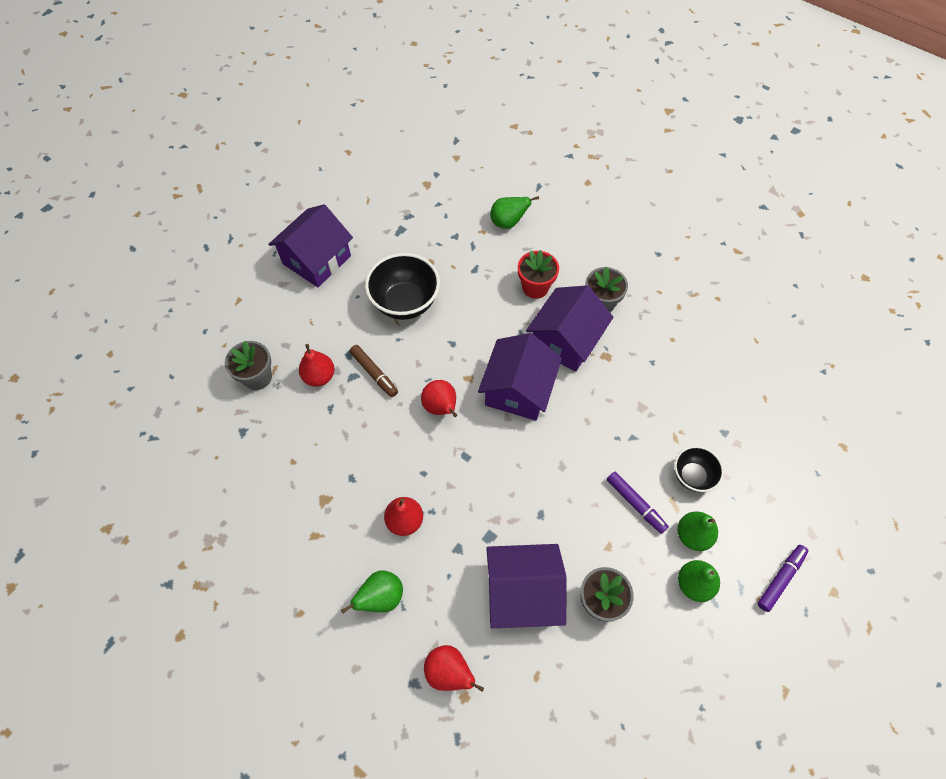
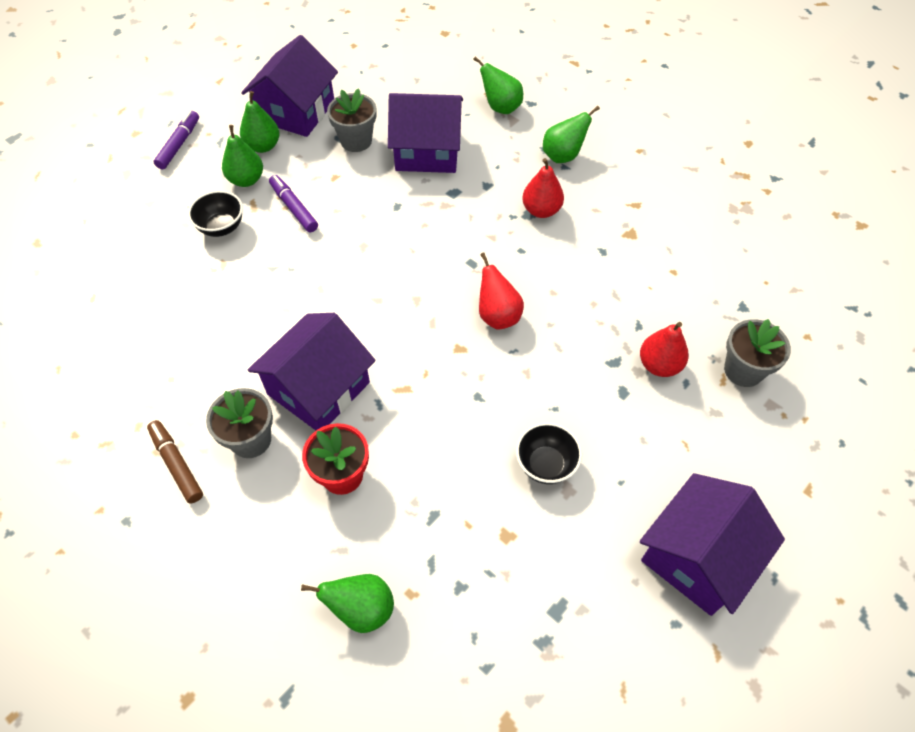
camera: 175 degrees left, 5 degrees down
(374, 373) = (585, 363): brown marker -> brown marker (176, 464)
(405, 303) = (546, 465): black bowl -> black bowl, size x0.58
(449, 672) = (500, 107): red pear -> green pear
(518, 390) = (397, 329): purple house -> purple house (296, 111)
(780, 579) = (179, 144): purple marker -> purple marker turned 150 degrees clockwise

